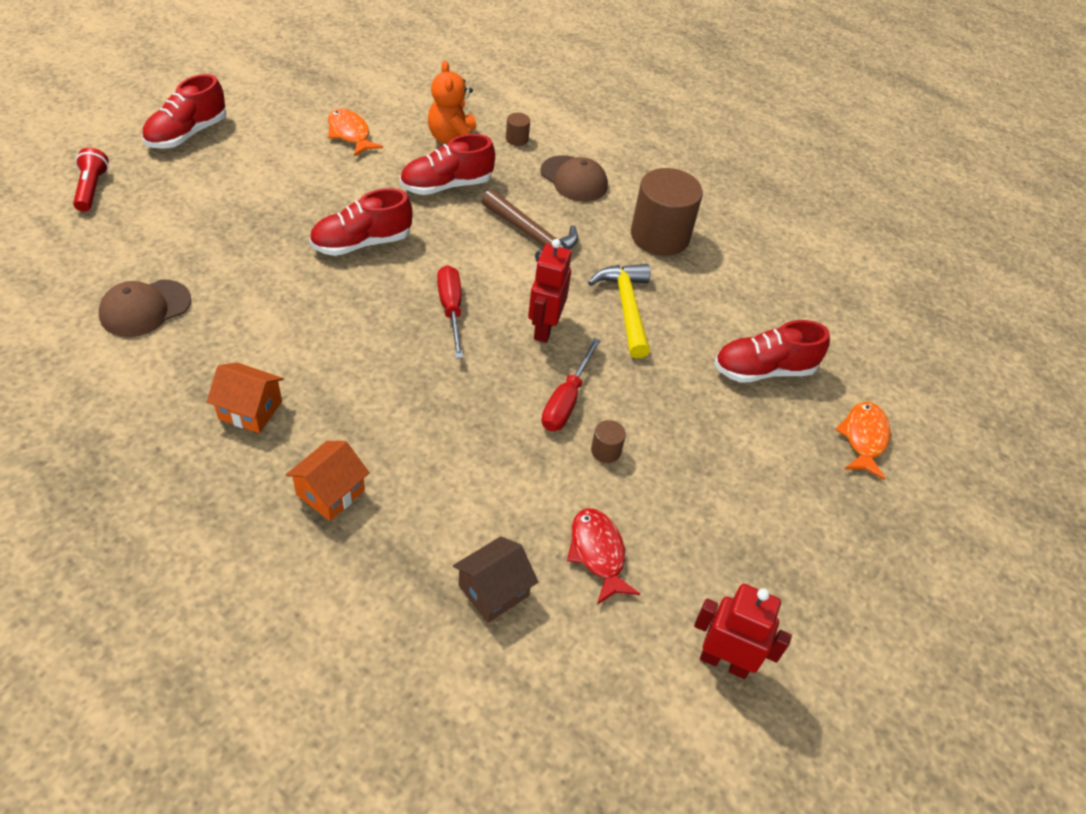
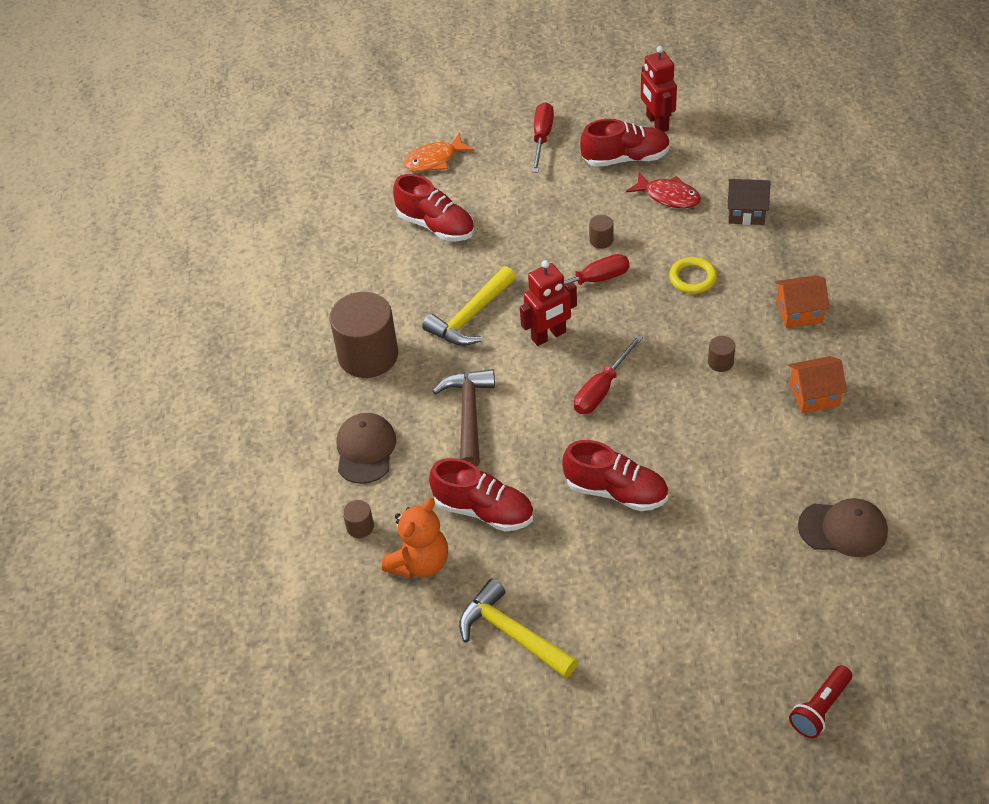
camera: 125 degrees left, 0 degrees up
(187, 134) = (677, 738): red shoe -> red shoe (626, 158)
(250, 410) = (814, 395): orange house -> orange house turned 75 degrees counterclockwise
(350, 134) = (511, 634): orange fish -> yellow hammer
(368, 391) = (720, 362): none -> brown cylinder
(474, 464) = (692, 278): none -> yellow ring
(598, 553) = (668, 196): red fish -> red fish turned 90 degrees counterclockwise
(810, 541) = (542, 137): none -> red screwdriver

